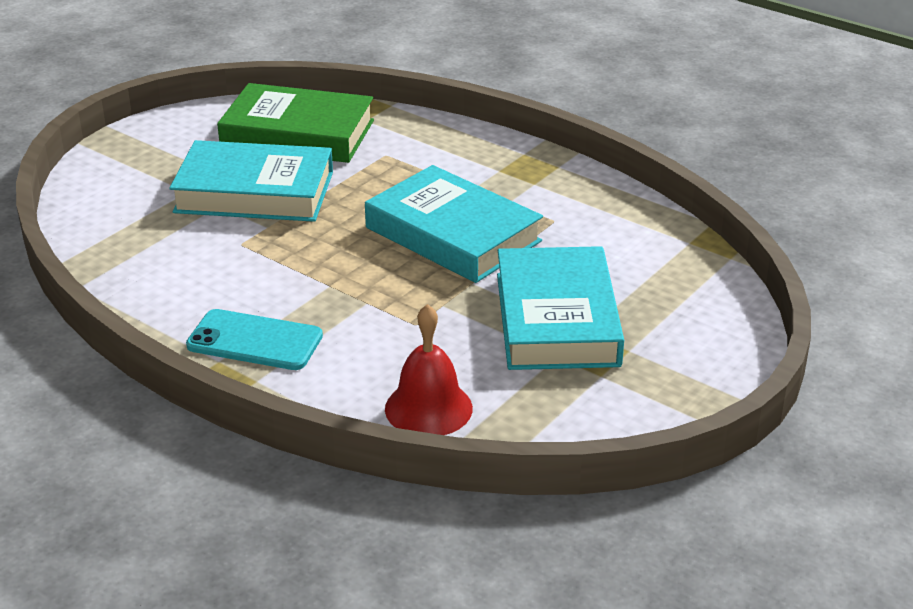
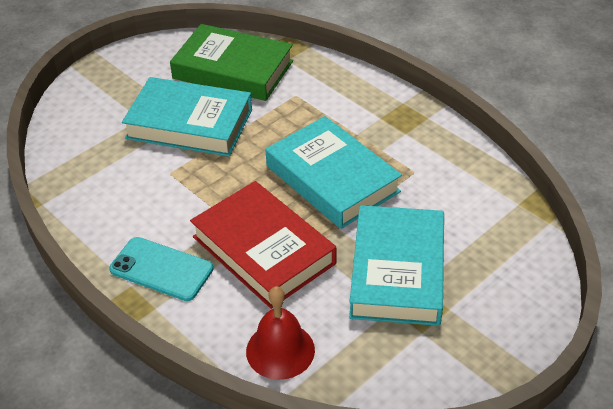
camera: 10 degrees right, 10 degrees up
(382, 311) = (263, 250): none -> red book

